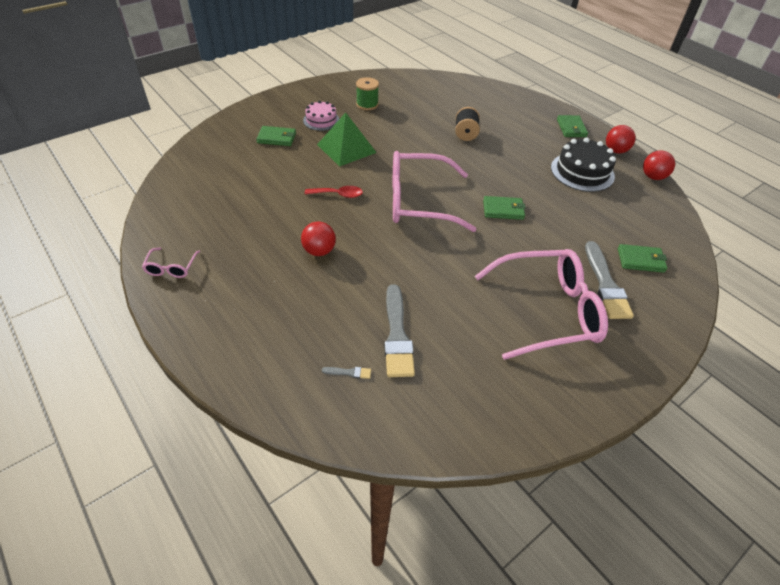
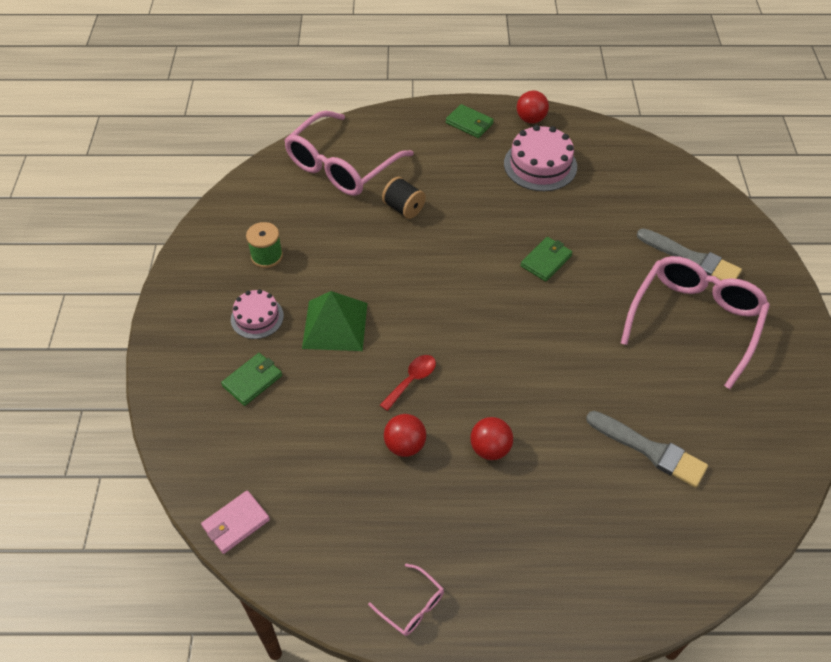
camera: 50 degrees left, 5 degrees up
(177, 175) = (236, 523): none -> pink wallet
(349, 372) = (670, 515): grey brush -> none
(418, 202) = (480, 318): pink glasses -> pink glasses (341, 166)
(582, 172) = (540, 165): black cake -> pink cake
(640, 260) = (681, 215): green wallet -> none
(653, 177) = (587, 124): red ball -> red ball (405, 445)

